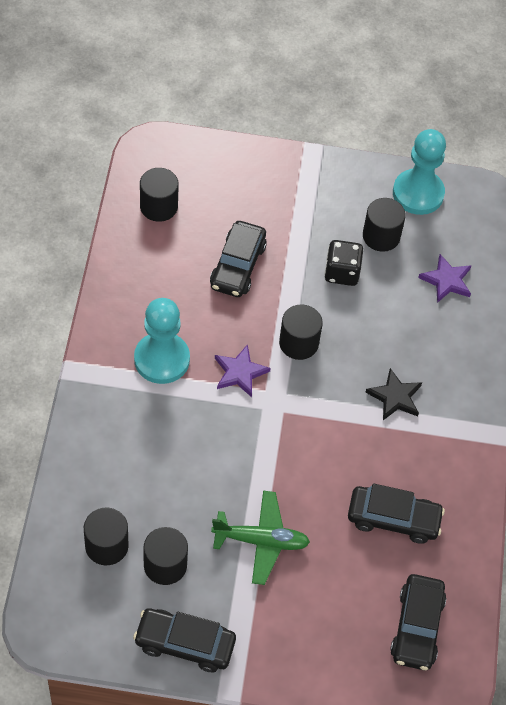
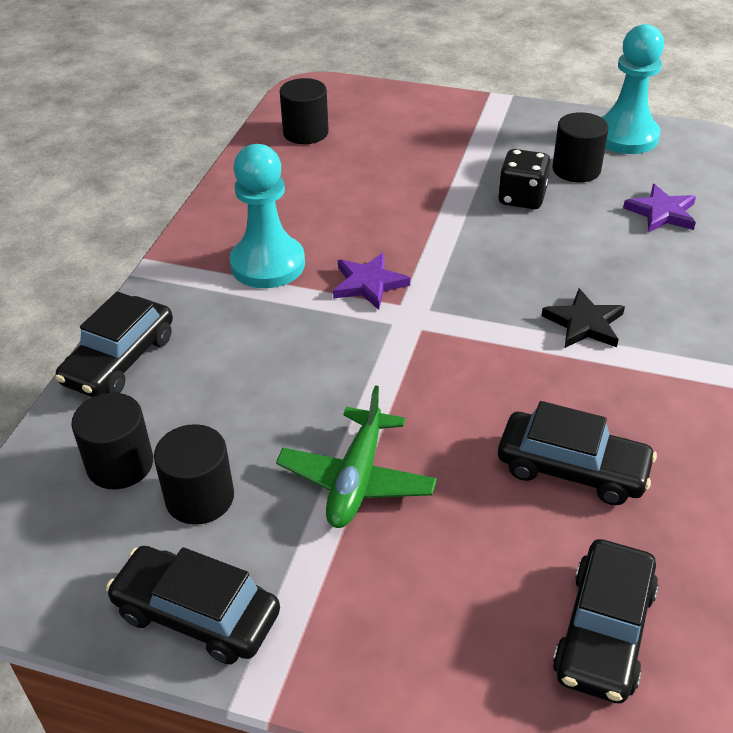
camera: 15 degrees right, 15 degrees down
(238, 266) = (389, 185): black car -> black car (120, 360)
(261, 541) = (356, 479): green plane -> green plane turned 90 degrees clockwise
(298, 343) = (454, 260): black cylinder -> none

